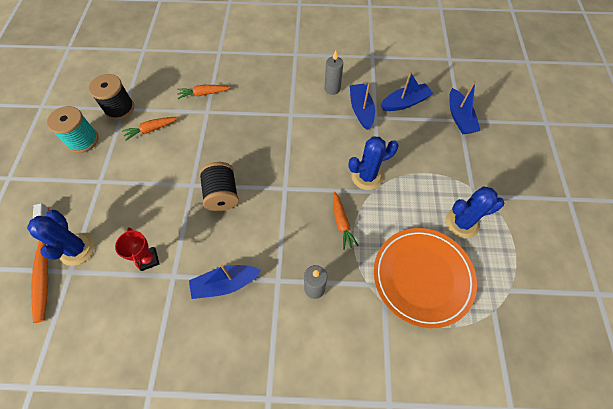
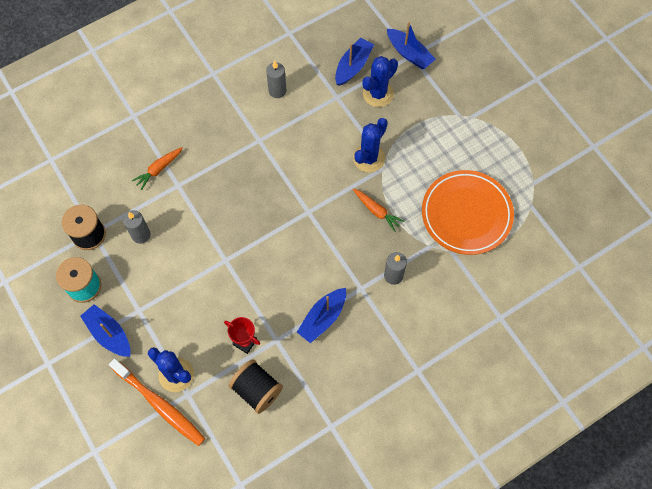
camera: 35 degrees left, 5 degrees up
(151, 129) = (141, 235): orange carrot -> grey candle
(222, 194) = (259, 251): black spool -> black spool (257, 390)
(361, 110) = (319, 97): blue boat -> blue boat (109, 334)
(462, 223) = (469, 151): blue cactus -> blue cactus (378, 94)

